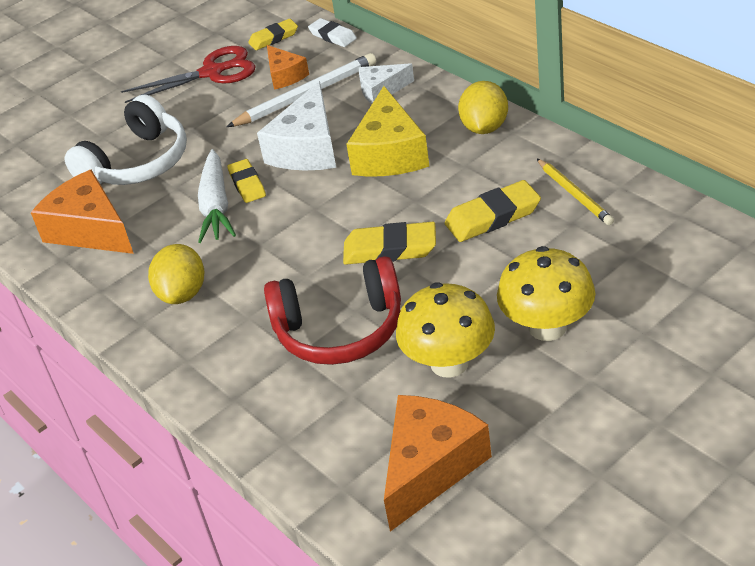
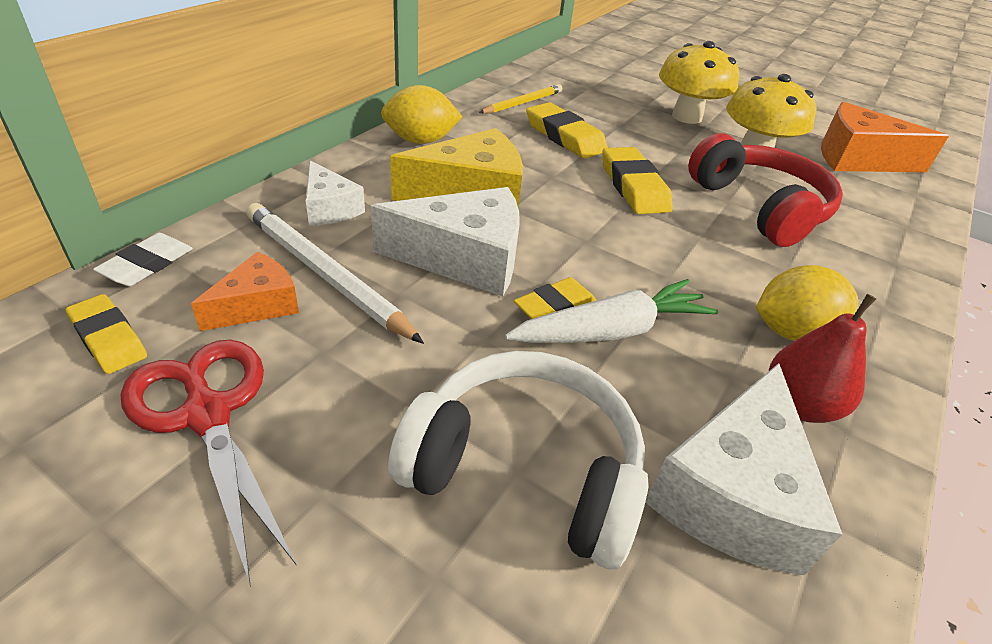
camera: 115 degrees left, 0 degrees up
(90, 230) = (732, 493): orange cheese -> white cheese
(126, 274) = (799, 405): none -> red pear

